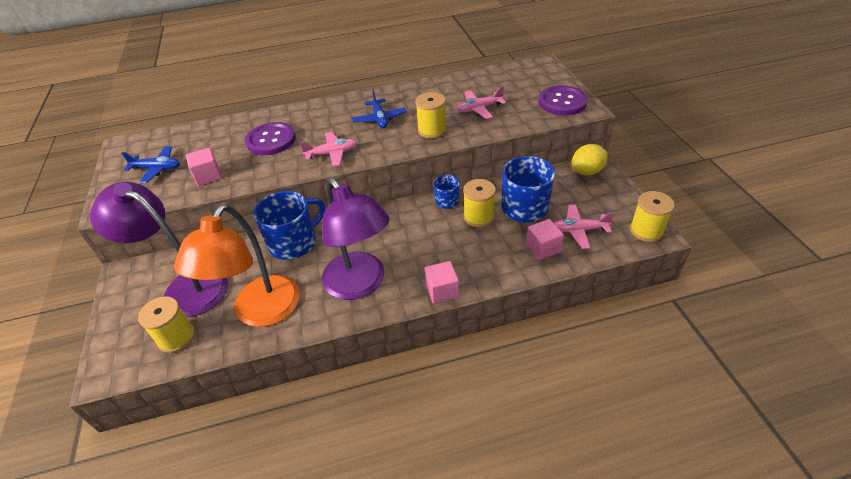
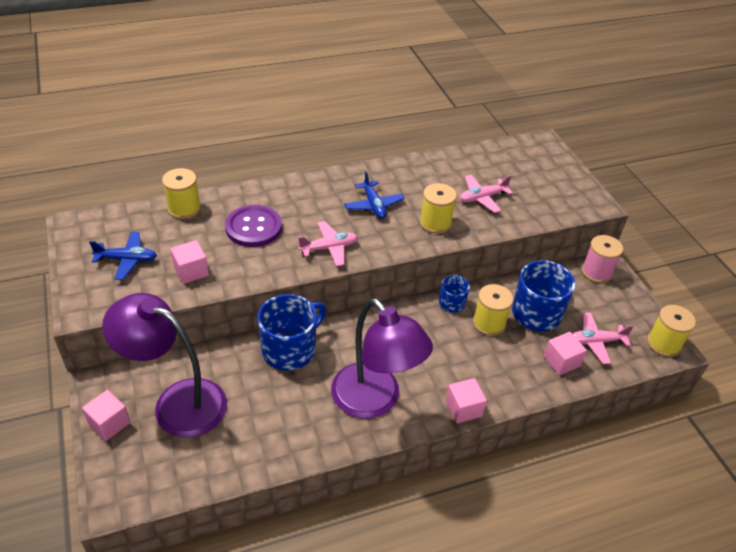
camera: 10 degrees left, 0 degrees up
(123, 305) = (109, 423): none -> pink cube
(176, 337) = (182, 461): yellow spool -> yellow spool (184, 208)
(260, 312) = (270, 432): orange lamp -> none
(562, 102) = (571, 194): purple button -> none
(587, 171) = (596, 272): yellow lemon -> pink spool

